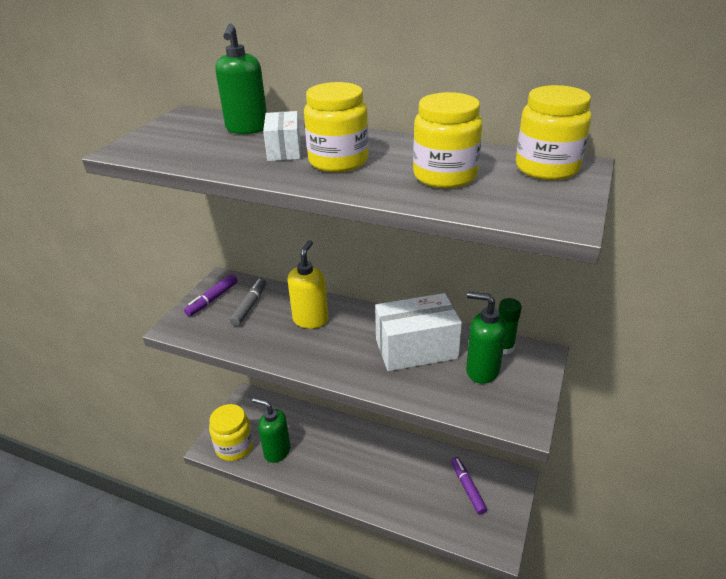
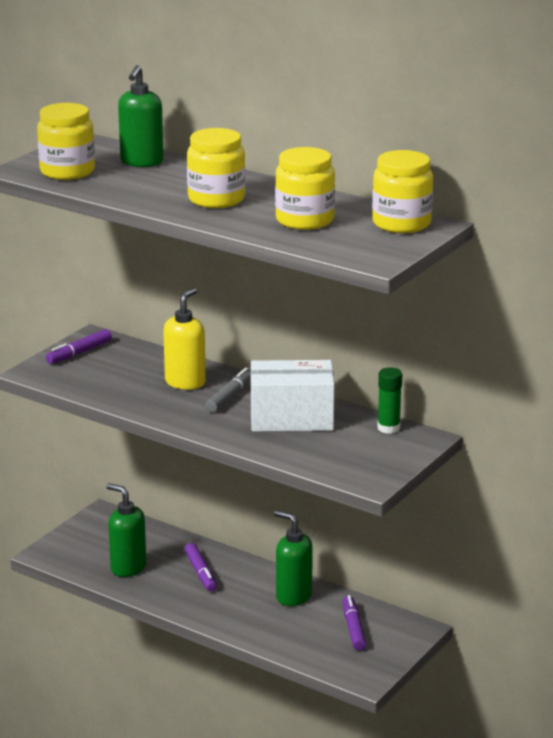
camera: 10 degrees right, 10 degrees down
(234, 447) = (76, 557): yellow jar -> yellow jar (67, 171)
(249, 306) = (120, 363): grey marker -> grey marker (230, 396)
(284, 150) = (170, 185): white box -> none
(334, 447) = (201, 573): none -> purple marker
(482, 370) = (353, 442): green soap dispenser -> green soap dispenser (293, 596)

